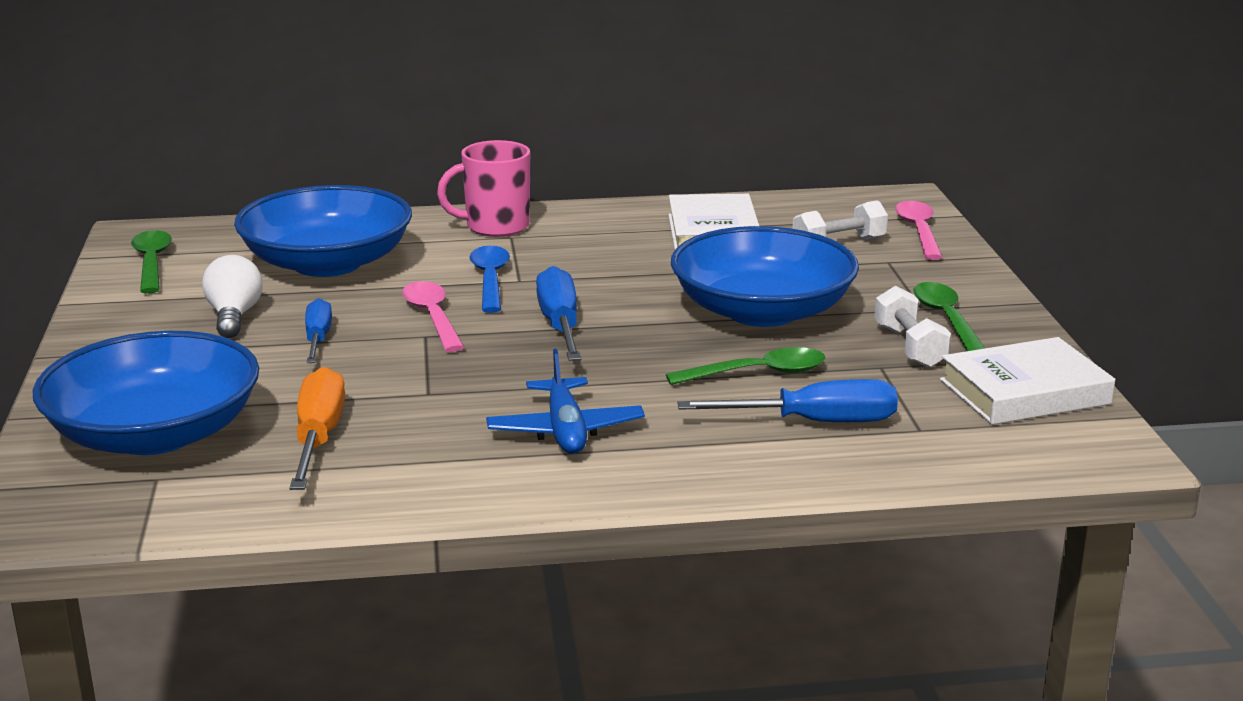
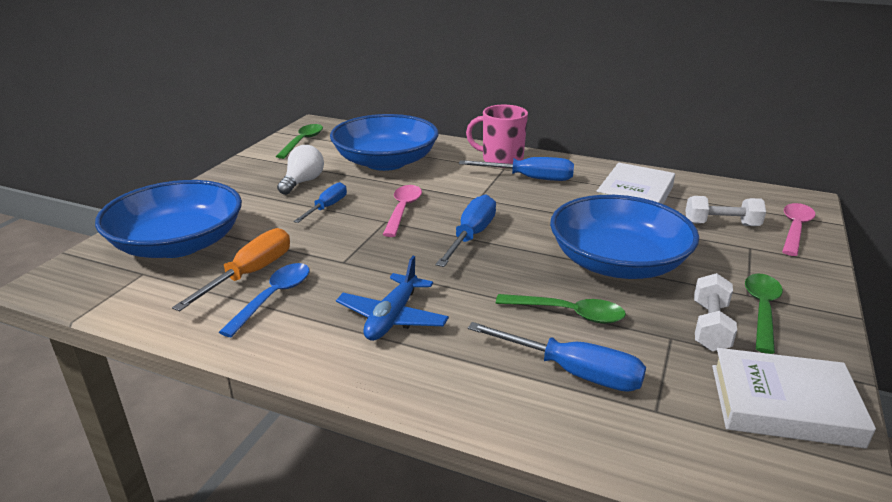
camera: 30 degrees right, 5 degrees up
(490, 280) = (462, 194): blue spoon -> blue spoon (273, 298)
(560, 241) = (530, 178): none -> blue screwdriver

